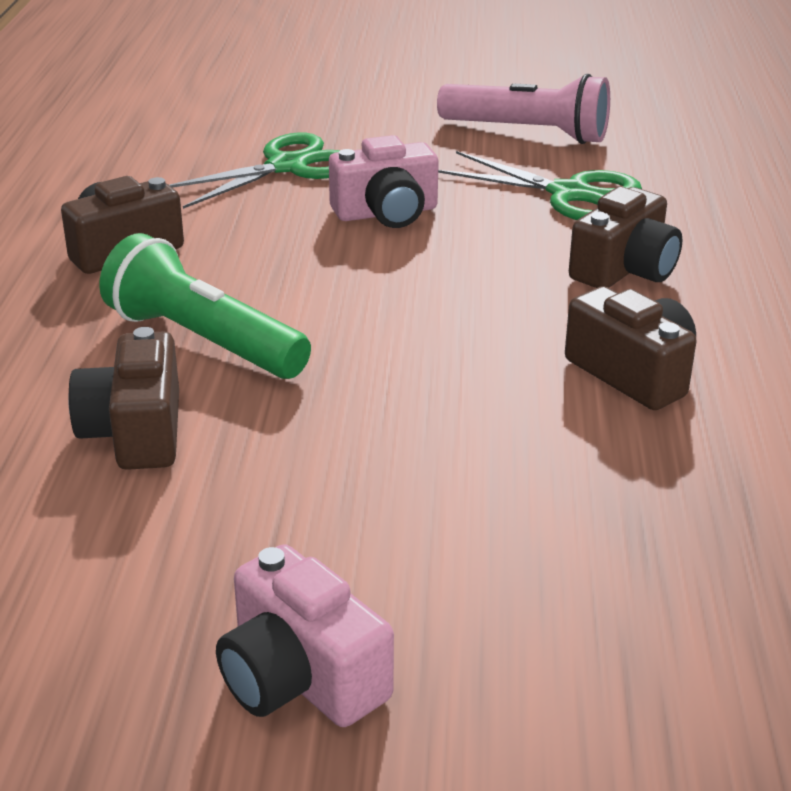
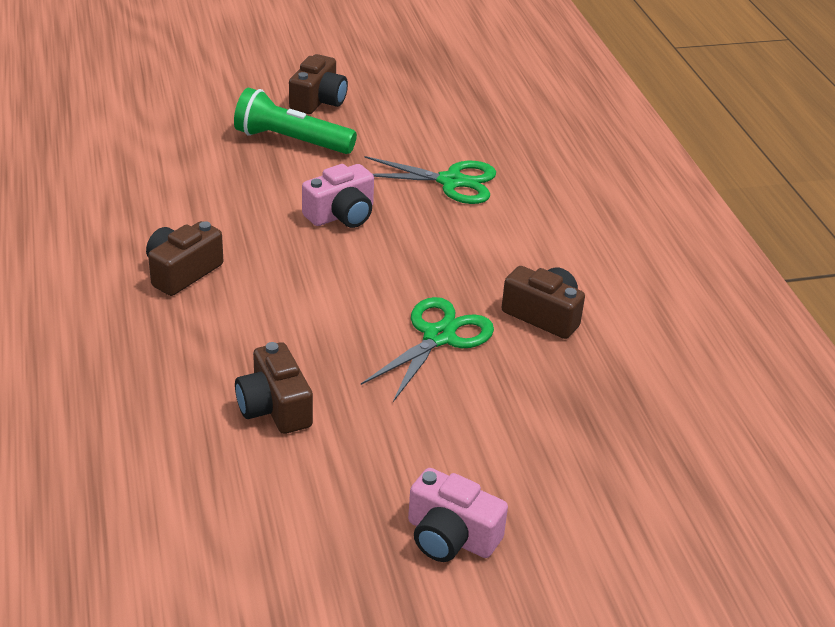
camera: 20 degrees left, 5 degrees up
(203, 341) = (278, 335): green flashlight -> green flashlight (291, 141)
(287, 167) = (254, 184): green scissors -> green scissors (439, 337)
(528, 133) = (402, 131): pink flashlight -> none
(624, 269) = (509, 238): brown camera -> brown camera (318, 101)

